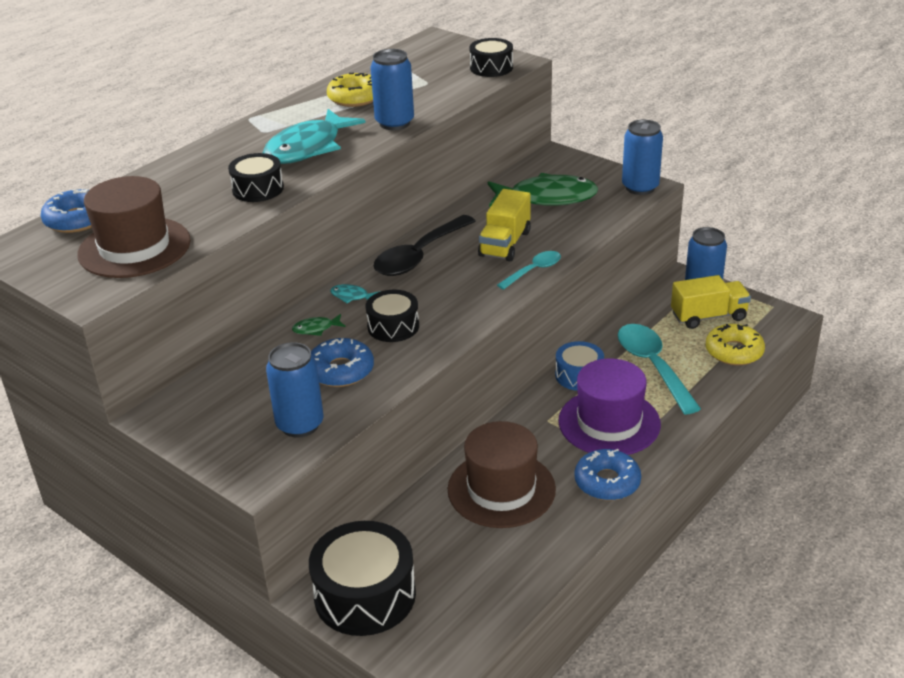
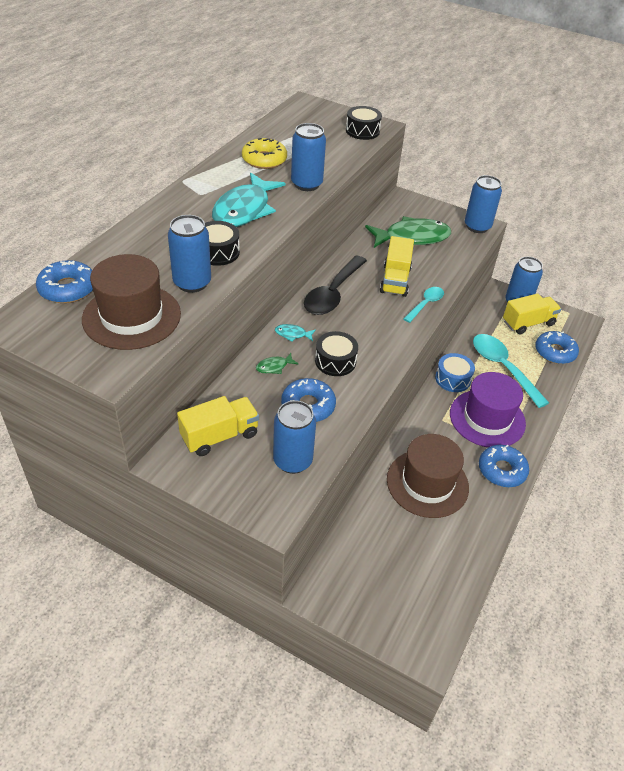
camera: 15 degrees left, 10 degrees up
(215, 218) = (192, 283): none -> blue can
(224, 395) = (220, 436): none -> yellow truck
(365, 595) = (354, 589): black drum -> none
(734, 351) = (555, 352): yellow donut -> blue donut

